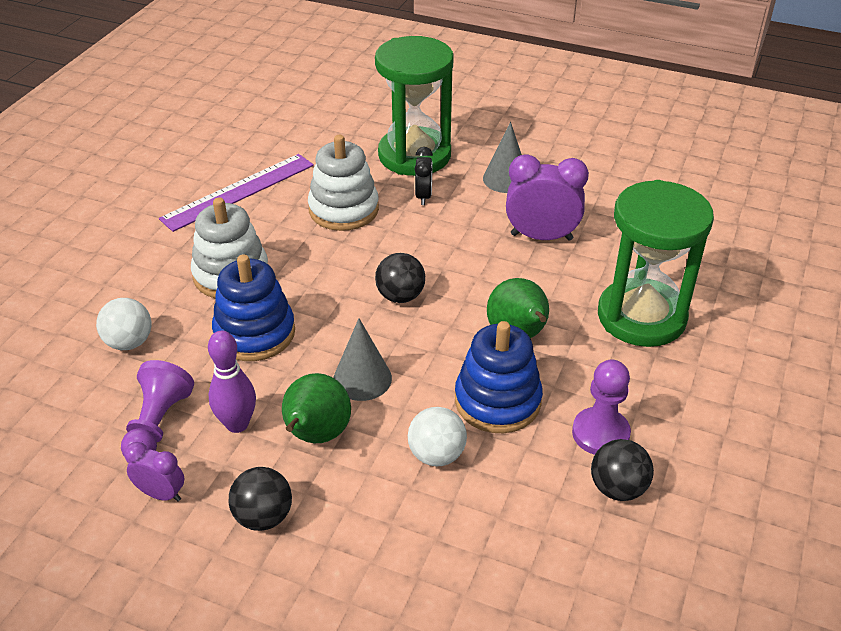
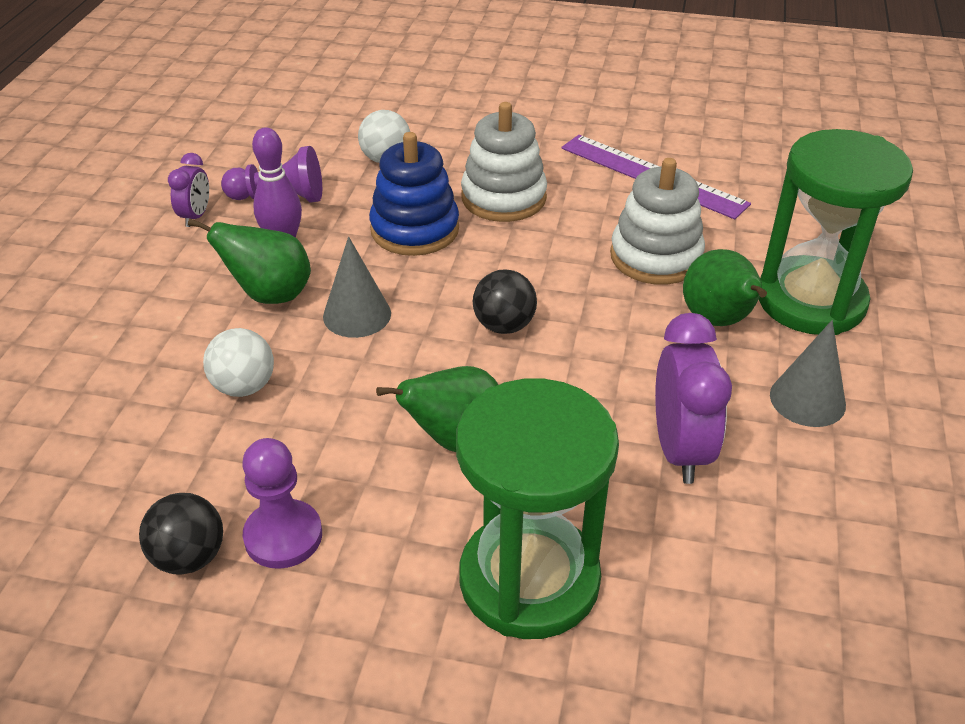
camera: 80 degrees right, 0 degrees up
(263, 517) = (165, 279): black ball -> none
(423, 196) = (718, 321): black clock -> green pear
(497, 401) = (333, 430): blue stacking toy -> none

